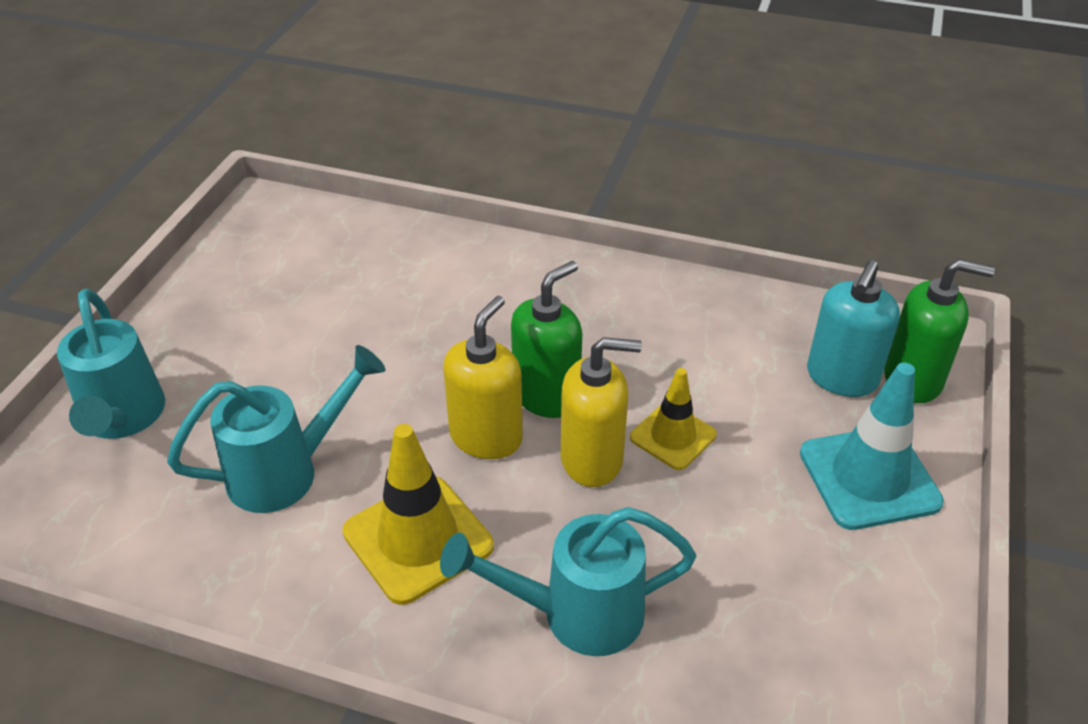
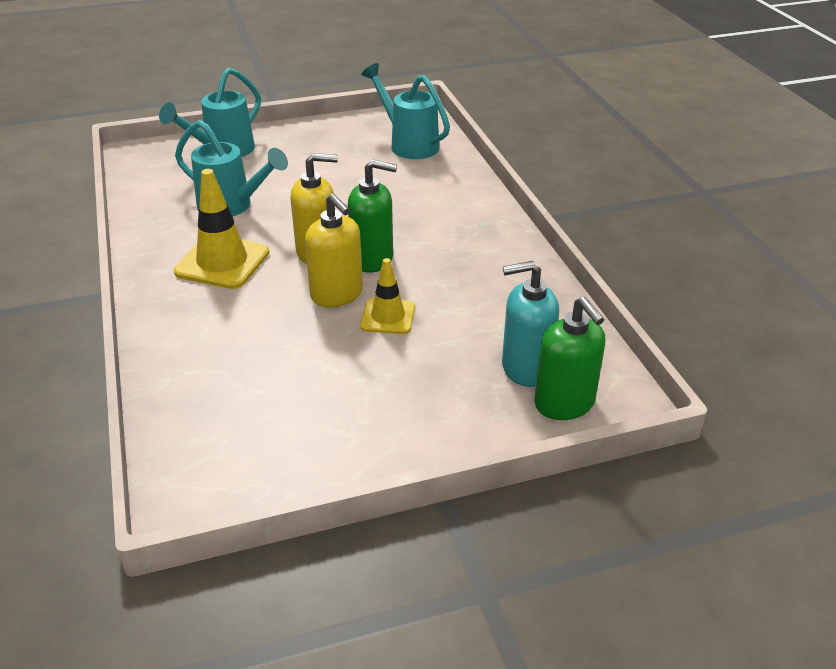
camera: 55 degrees right, 5 degrees down
(575, 614) = (214, 333): turquoise watering can -> turquoise watering can (408, 144)
(869, 478) = (436, 412): turquoise traffic cone -> none

